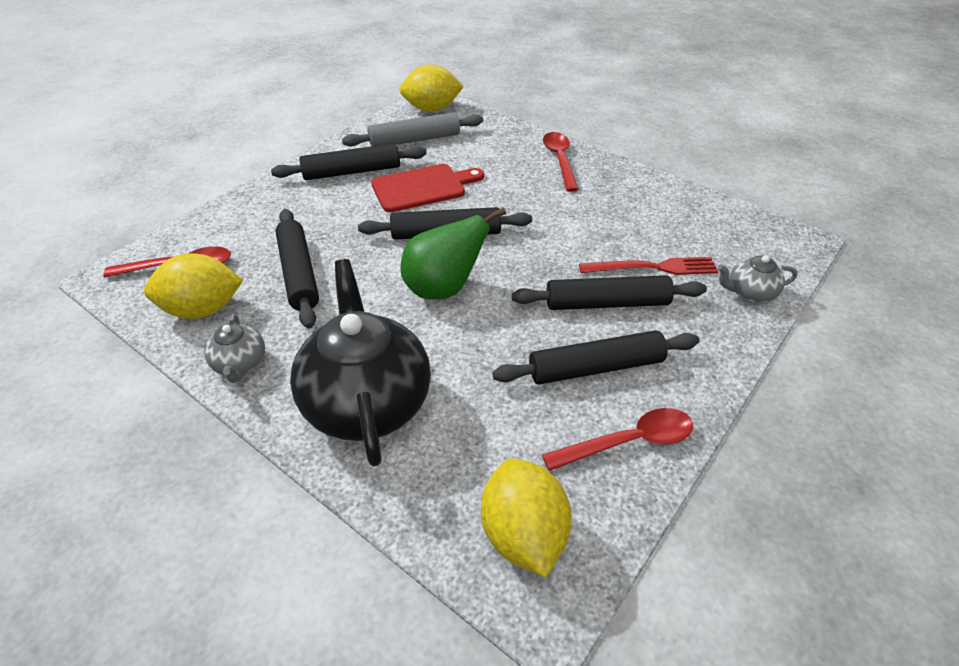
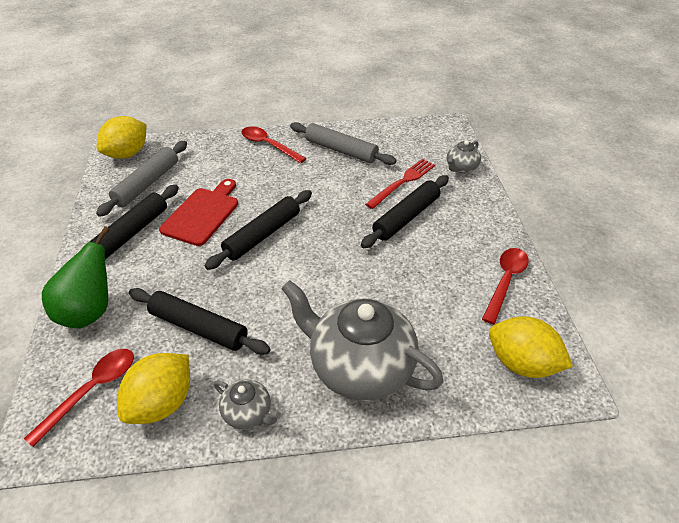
camera: 45 degrees left, 0 degrees up
(367, 402) = (360, 367): black teapot -> grey teapot
(444, 289) = (309, 270): green pear -> green pear (90, 311)
(596, 368) = (445, 256): black rolling pin -> none
(627, 201) = (341, 150): none -> grey rolling pin

